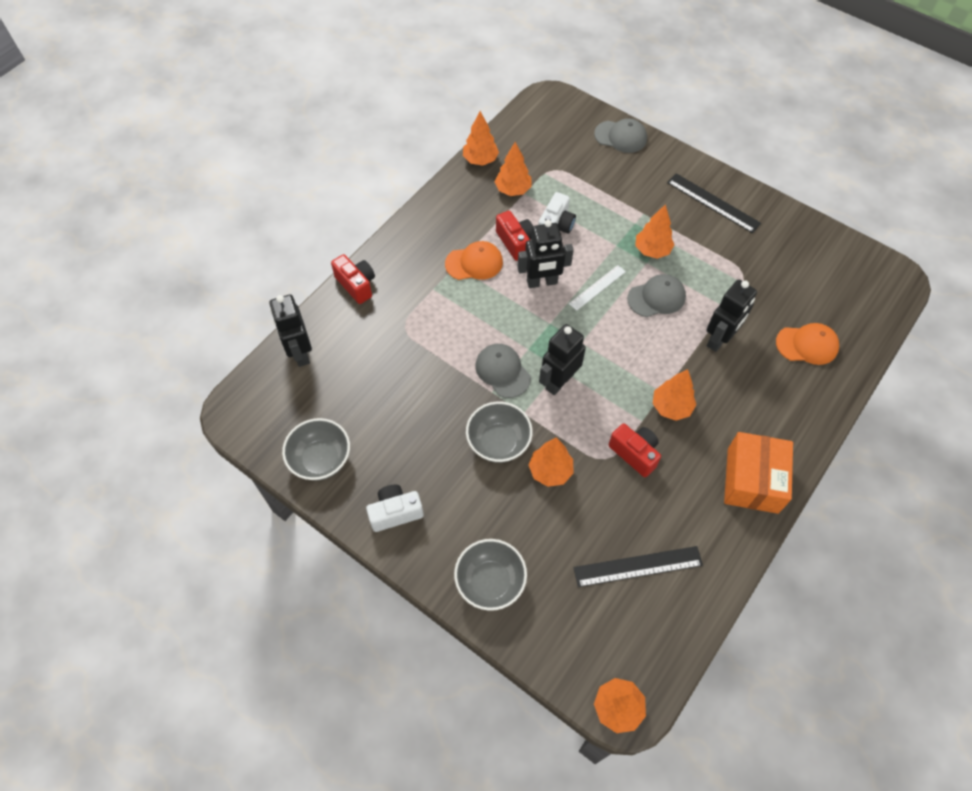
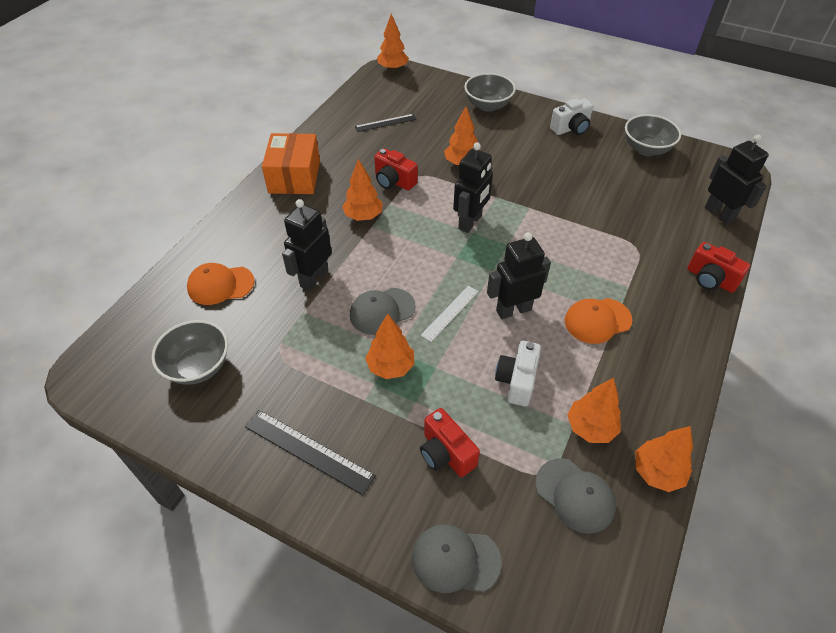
camera: 170 degrees right, 10 degrees down
(498, 442) = (510, 175): grey bowl -> grey bowl (198, 366)
(502, 371) = (525, 223): grey cap -> grey cap (575, 495)
(515, 242) = (559, 352): red camera -> red camera (446, 453)
(638, 566) = (385, 123): black ruler -> black ruler, size x0.66

